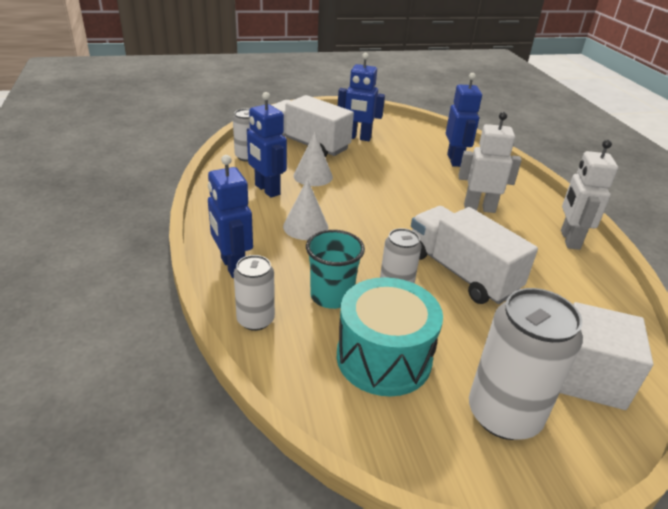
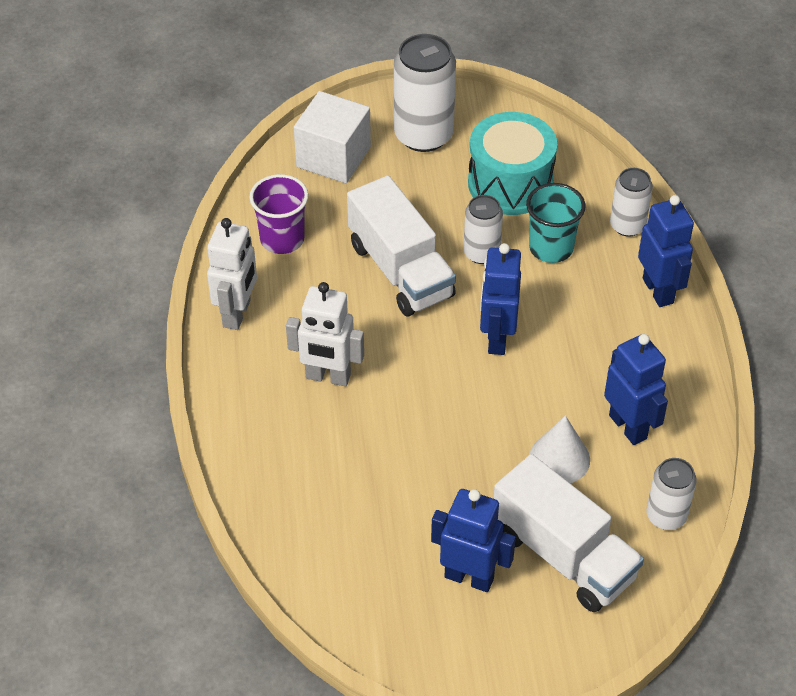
camera: 170 degrees left, 15 degrees up
(305, 227) = (574, 349): white cone -> none
(455, 160) = (313, 498): blue robot -> blue robot (496, 338)
(577, 292) = (282, 239): none -> purple cup

